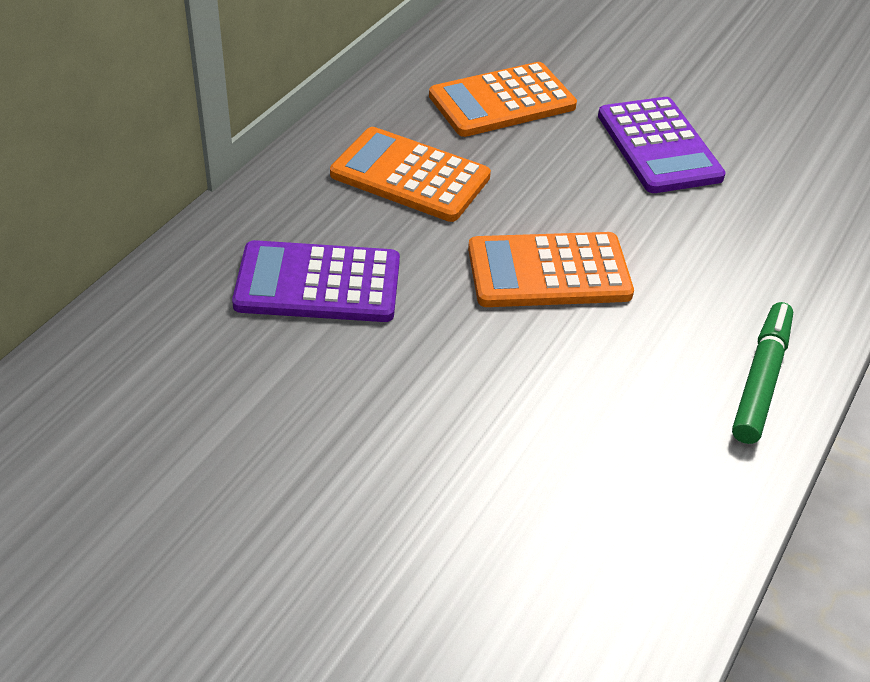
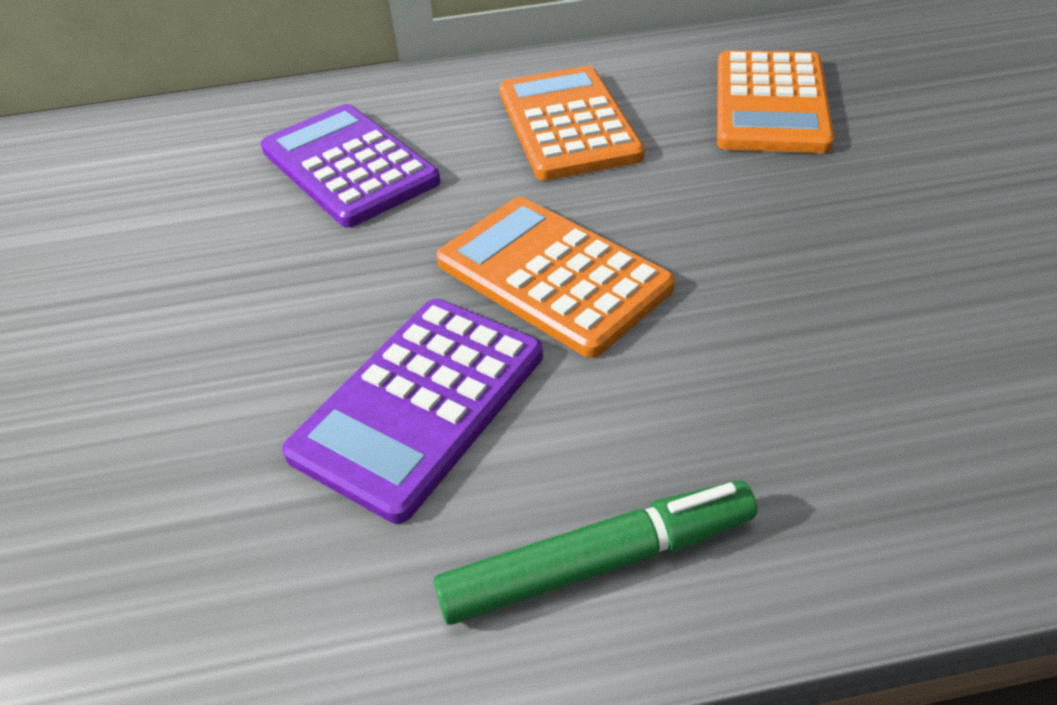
camera: 55 degrees right, 0 degrees up
(502, 101) = (770, 103): orange calculator -> orange calculator turned 105 degrees counterclockwise
(658, 146) = (897, 227): purple calculator -> purple calculator (420, 403)

